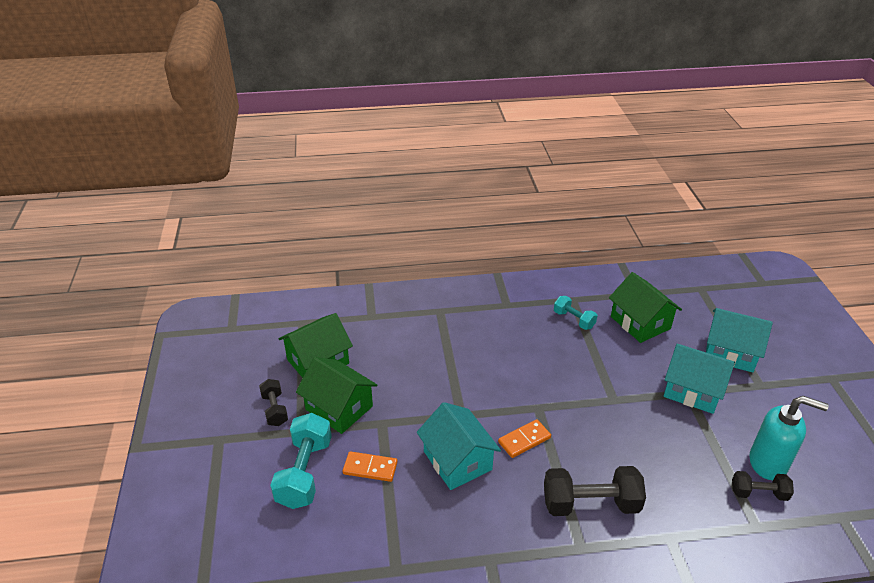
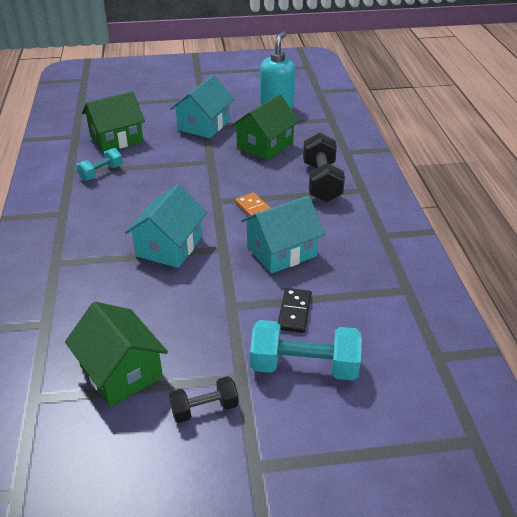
camera: 90 degrees left, 0 degrees up
(339, 408) = (206, 344): green house -> green house (265, 145)
(370, 468) = (294, 312): orange domino -> black domino
(730, 352) = (164, 104): turquoise house -> turquoise house (169, 246)
(758, 493) = (303, 114): black dumbbell -> none

